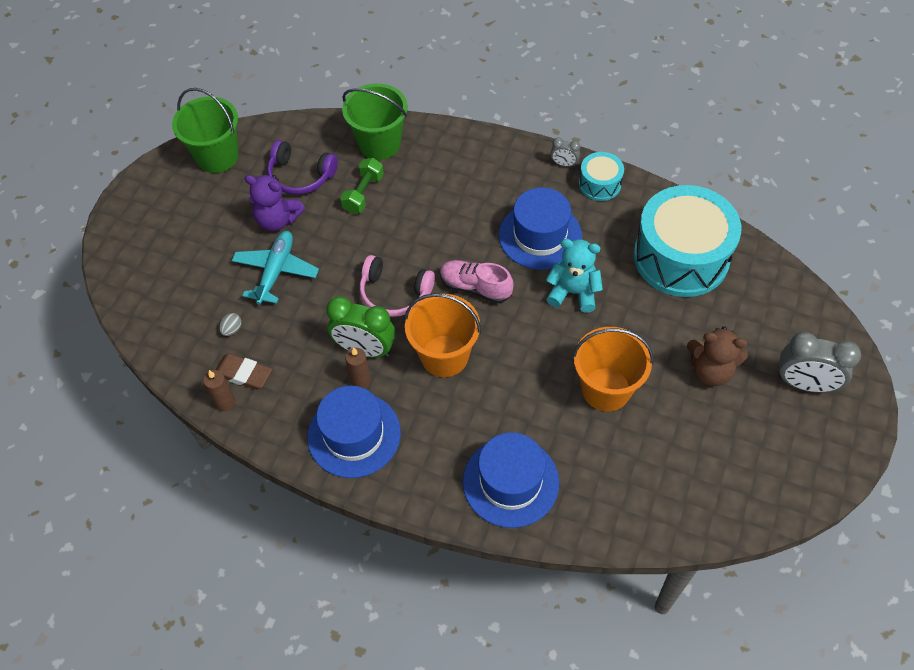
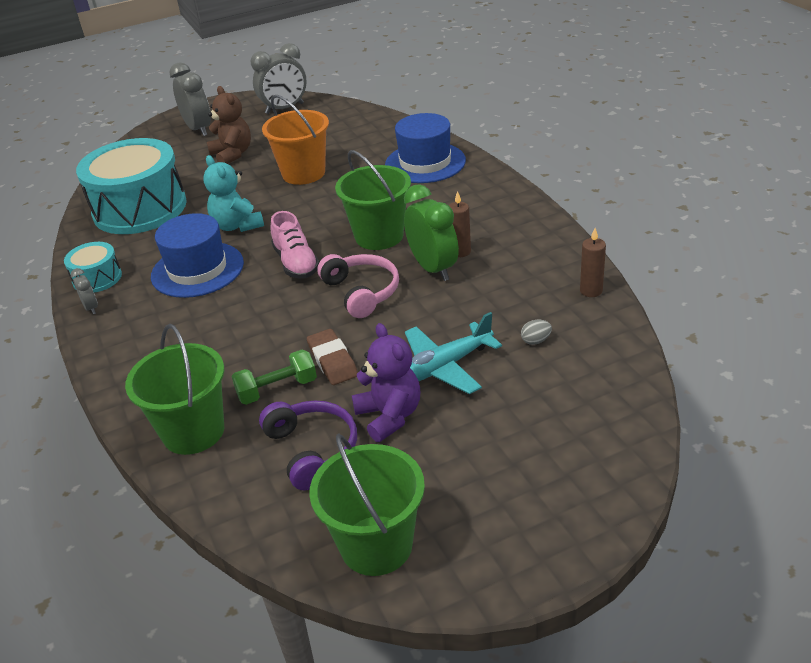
camera: 135 degrees left, 20 degrees down
(243, 374) = (556, 302): brown eraser -> brown eraser (332, 361)
(354, 434) = (502, 226): blue hat -> none
(444, 356) = (379, 236): orange bucket -> green bucket
(772, 480) = (284, 108): none -> grey clock

